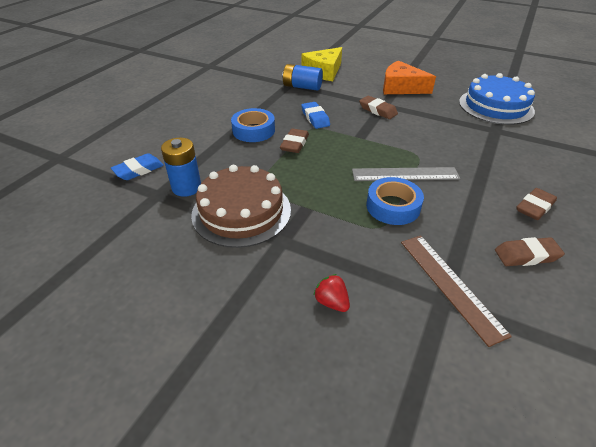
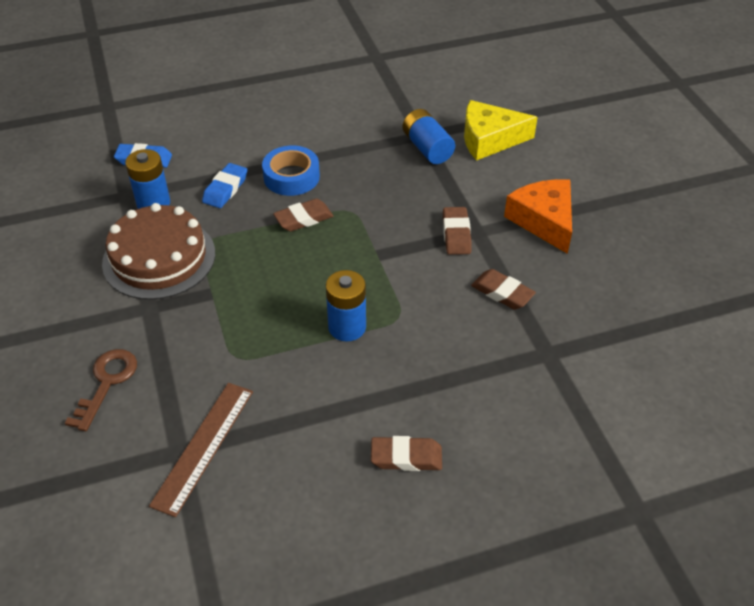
camera: 45 degrees right, 5 degrees up
(315, 118) = (373, 200): blue eraser -> blue eraser (225, 189)
(331, 302) = (107, 382): red strawberry -> brown key
(393, 206) = (279, 348): blue tape -> none
(405, 174) = (347, 327): grey ruler -> blue battery
(496, 106) = (616, 326): blue cake -> none
(526, 255) = (307, 484): brown eraser -> brown eraser (502, 293)

